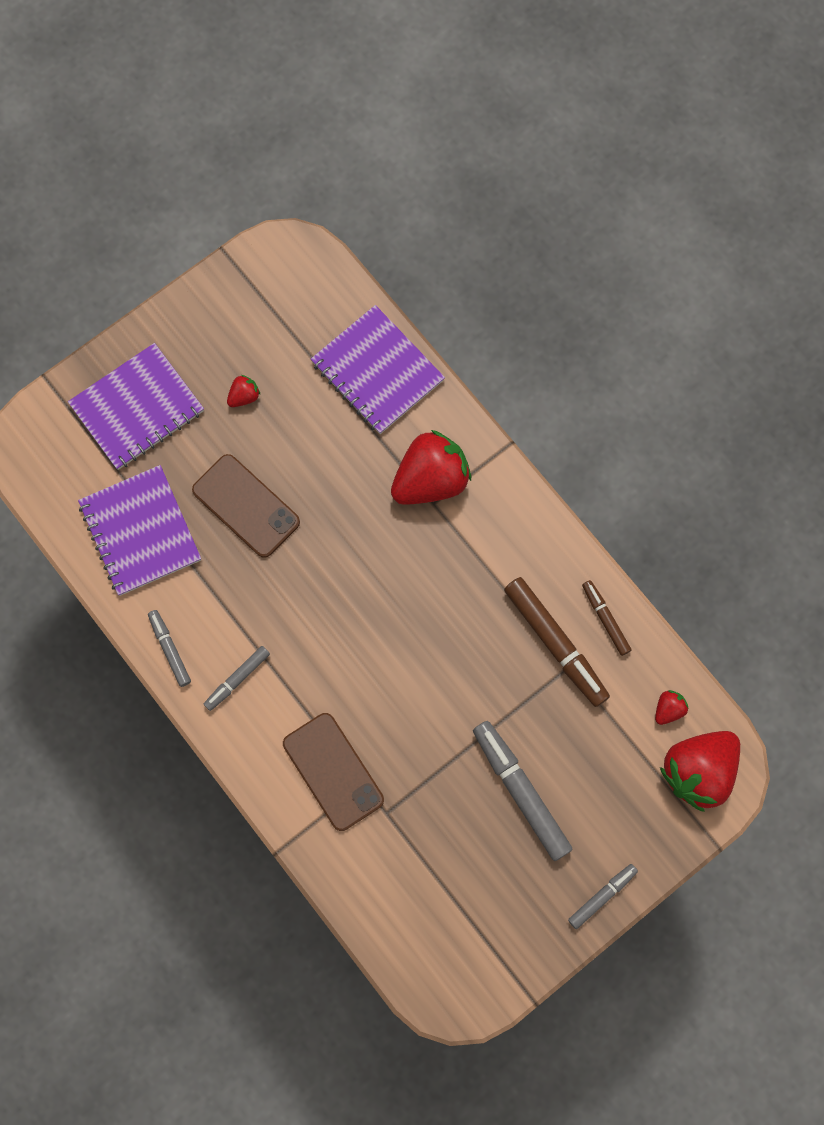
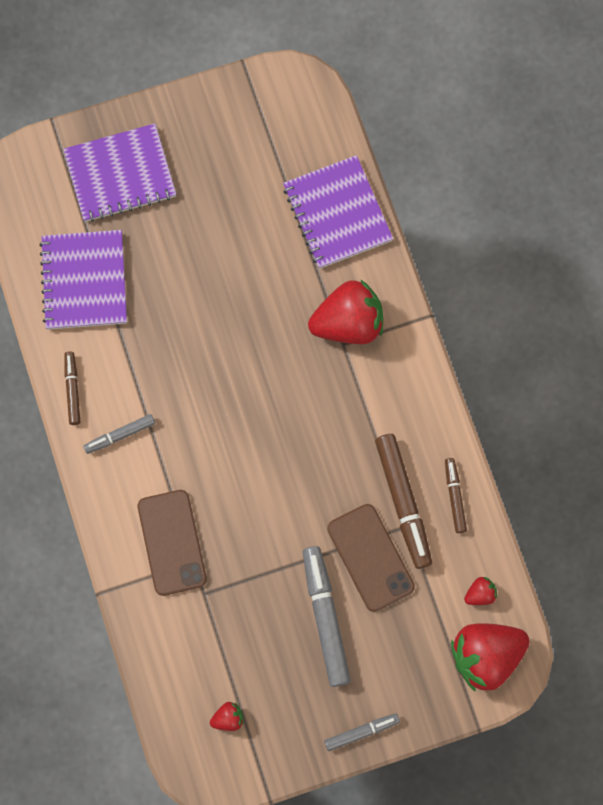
camera: 20 degrees right, 0 degrees up
(170, 649) = (72, 390): grey marker -> brown marker
(244, 396) = (215, 196): red strawberry -> red strawberry (228, 718)
(246, 506) = (181, 290): brown phone -> brown phone (370, 557)

